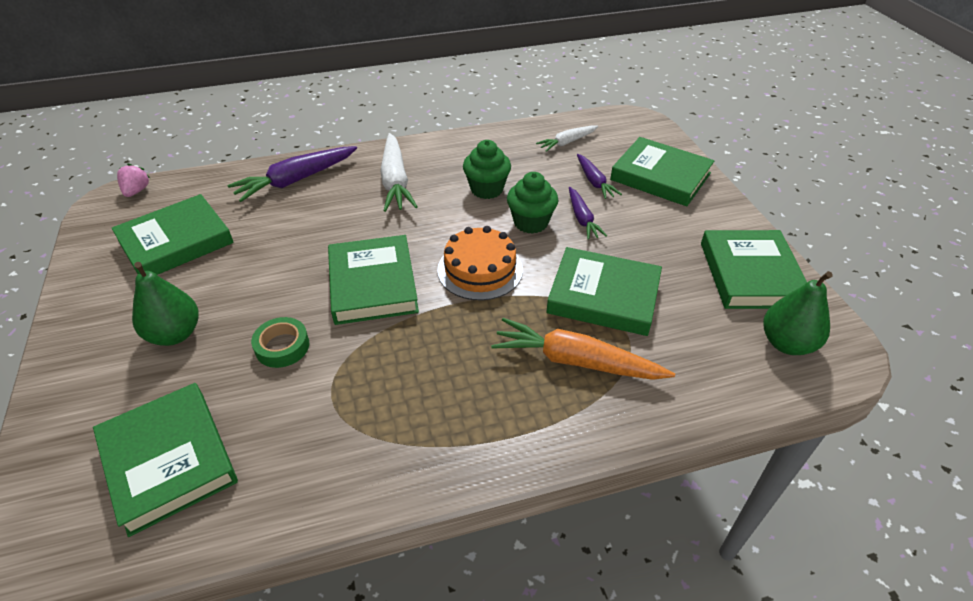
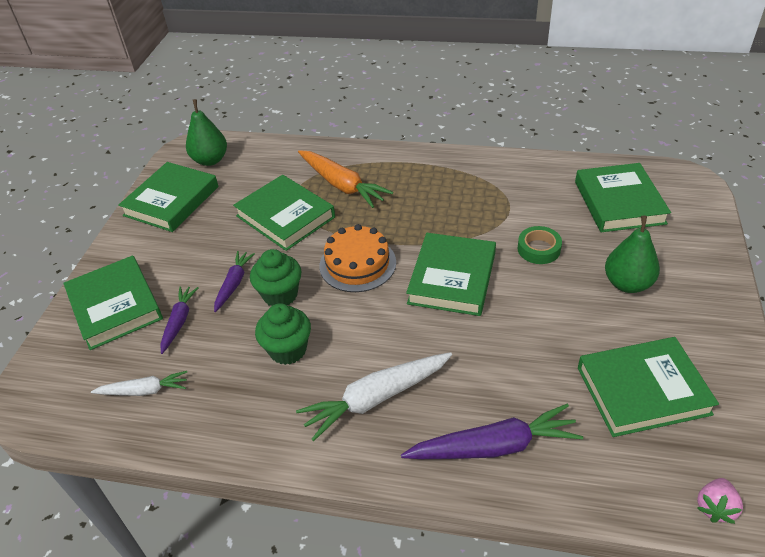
camera: 150 degrees left, 0 degrees up
(395, 181) = (376, 399): white carrot -> white carrot turned 135 degrees counterclockwise

